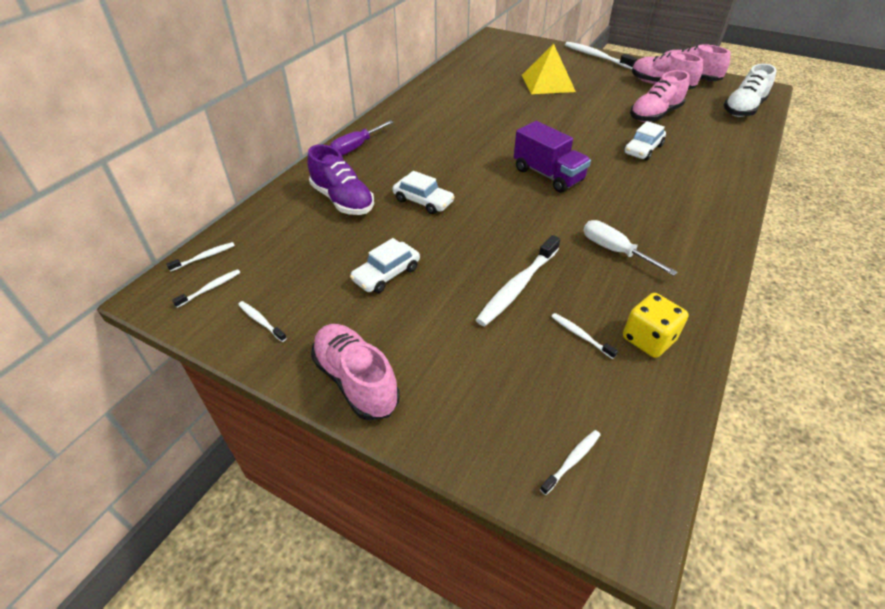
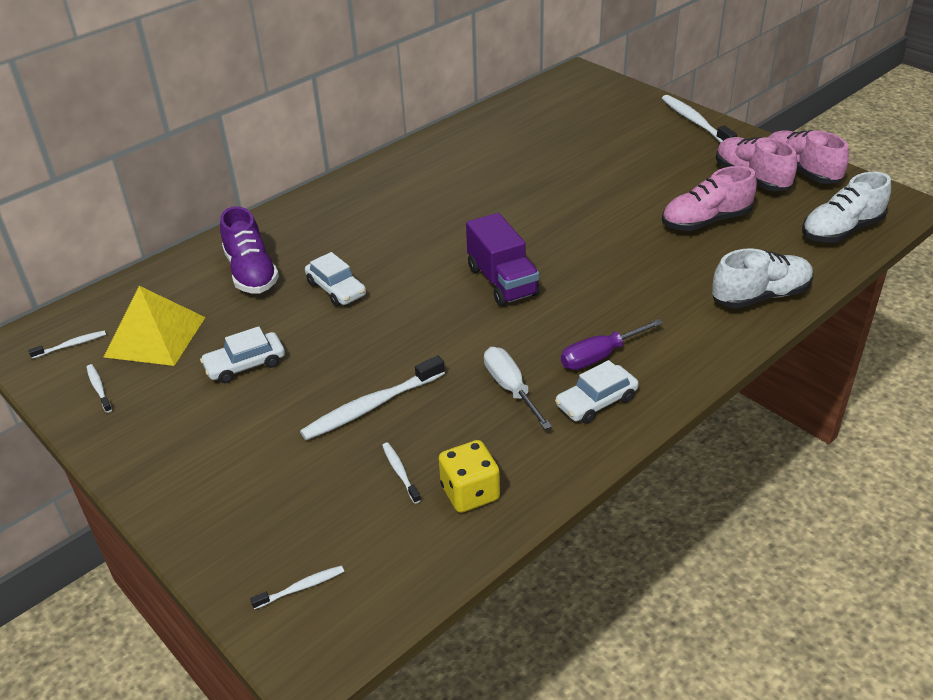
camera: 20 degrees right, 5 degrees down
(204, 257) = (82, 311): white toothbrush -> none
(356, 147) = (305, 209): purple screwdriver -> purple screwdriver (600, 356)
(356, 381) = (151, 465): pink shoe -> none
(548, 83) = (597, 154): yellow pyramid -> yellow pyramid (155, 336)
(643, 149) = (649, 267): white car -> white car (596, 402)
(730, 157) = (760, 296): none -> white shoe

